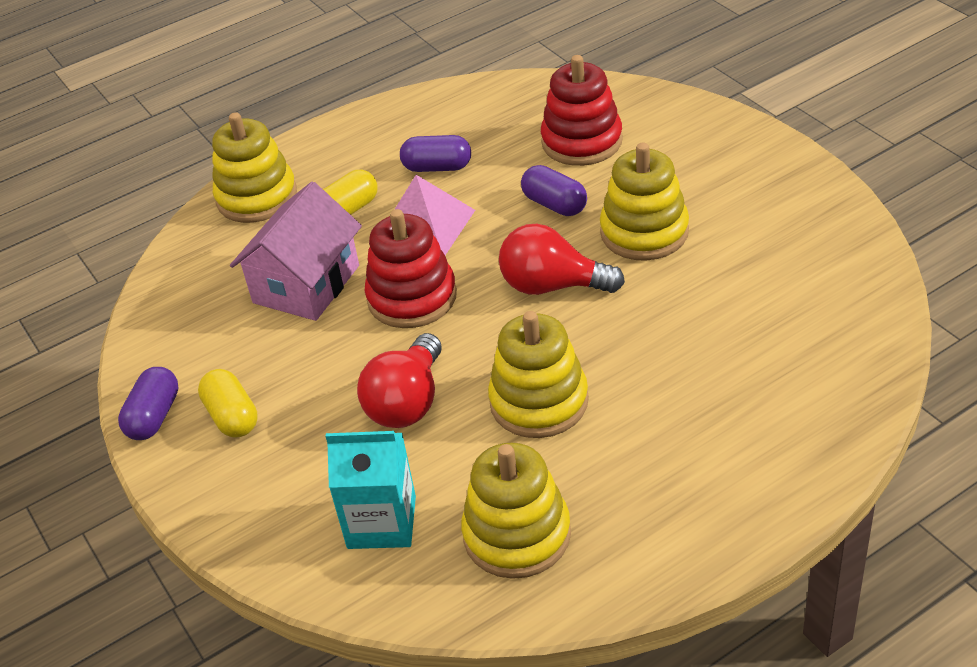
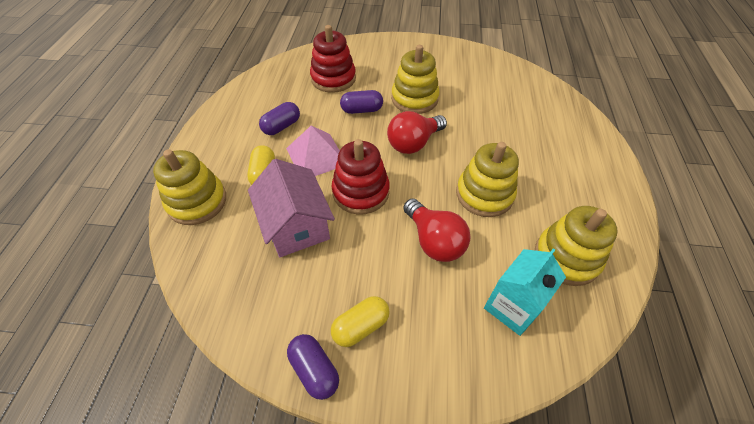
camera: 55 degrees left, 10 degrees up
(232, 416) = (360, 326): yellow capsule -> yellow capsule turned 45 degrees counterclockwise

